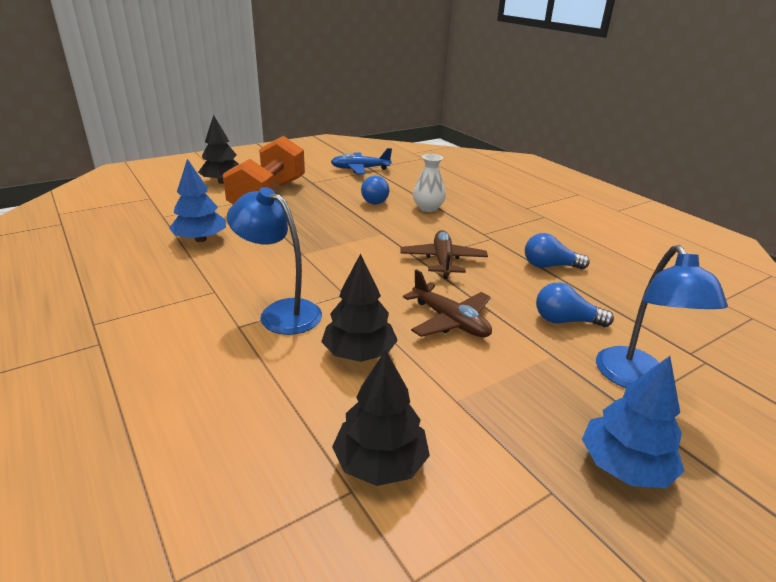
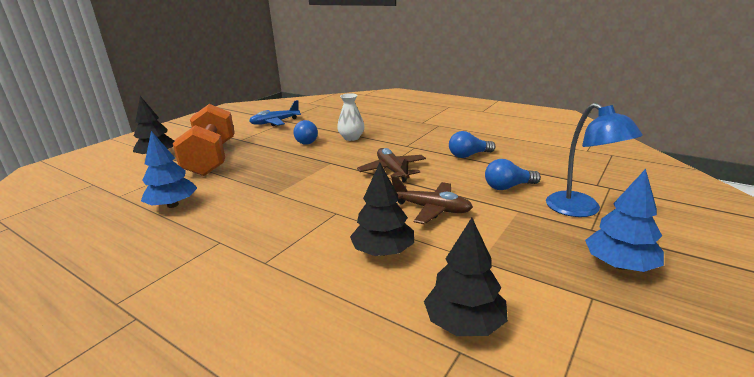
camera: 20 degrees left, 5 degrees down
(281, 312) = (294, 241): blue lamp -> none

